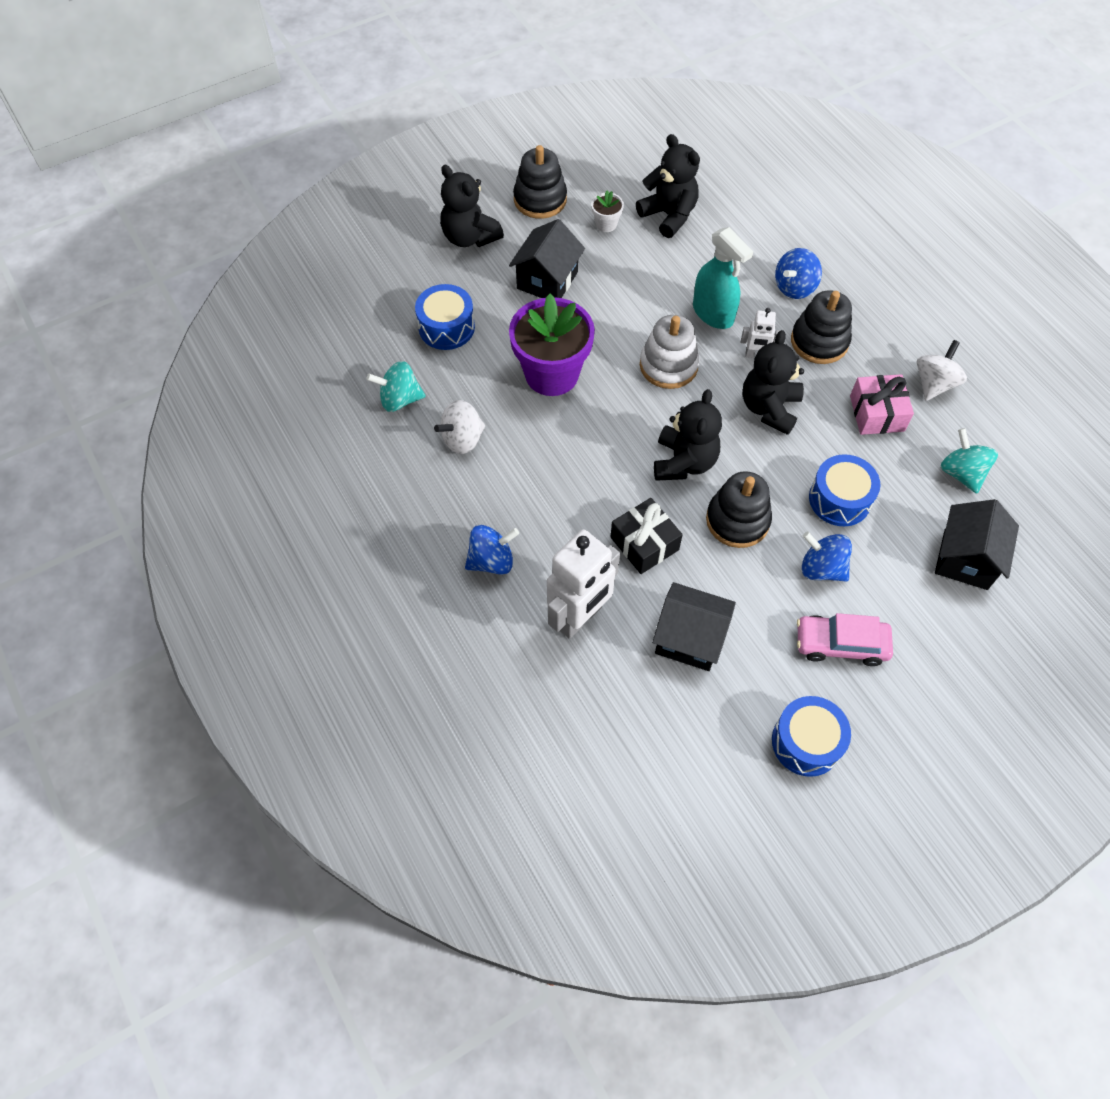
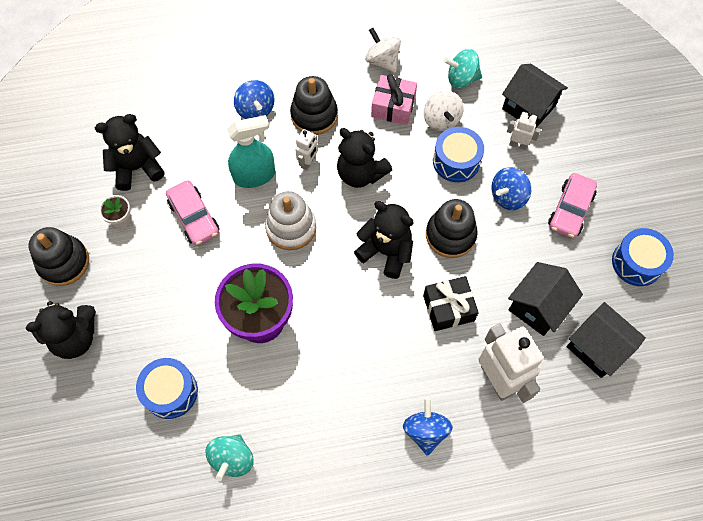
camera: 70 degrees left, 5 degrees up
(462, 439) = (297, 416): white spinning top -> white spinning top (441, 120)
(547, 280) = (159, 288): black house -> black house (597, 347)
(638, 280) = (194, 217): none -> pink car
(902, 561) = (518, 145): none -> white robot

